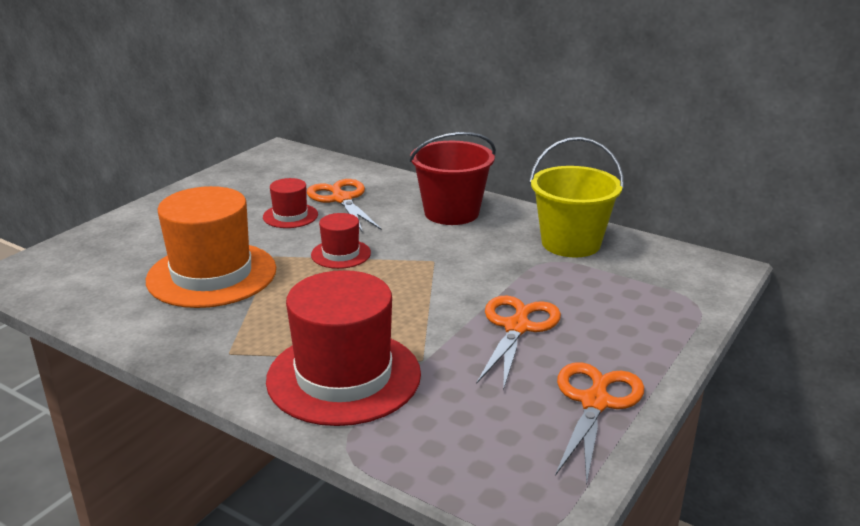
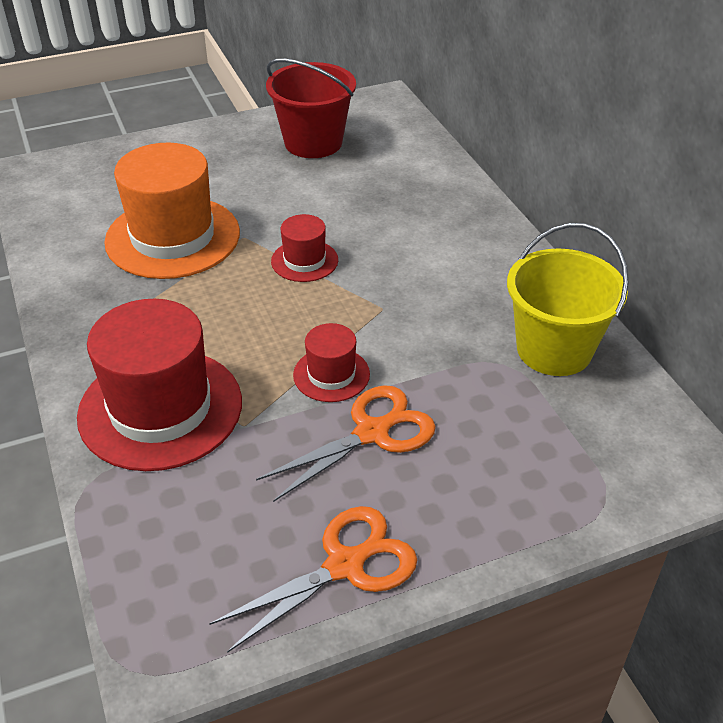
camera: 35 degrees right, 15 degrees up
(290, 216) = (308, 192): red hat -> red hat (331, 374)
(342, 199) = (377, 189): orange scissors -> none
(451, 213) = (469, 251): red bucket -> red bucket (313, 142)

